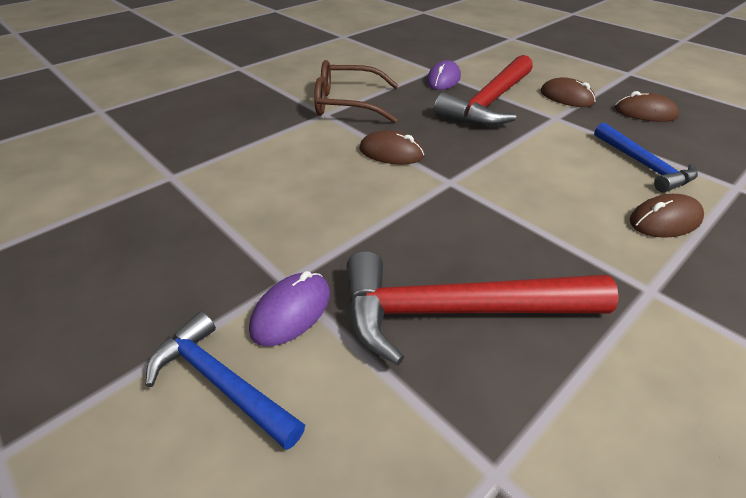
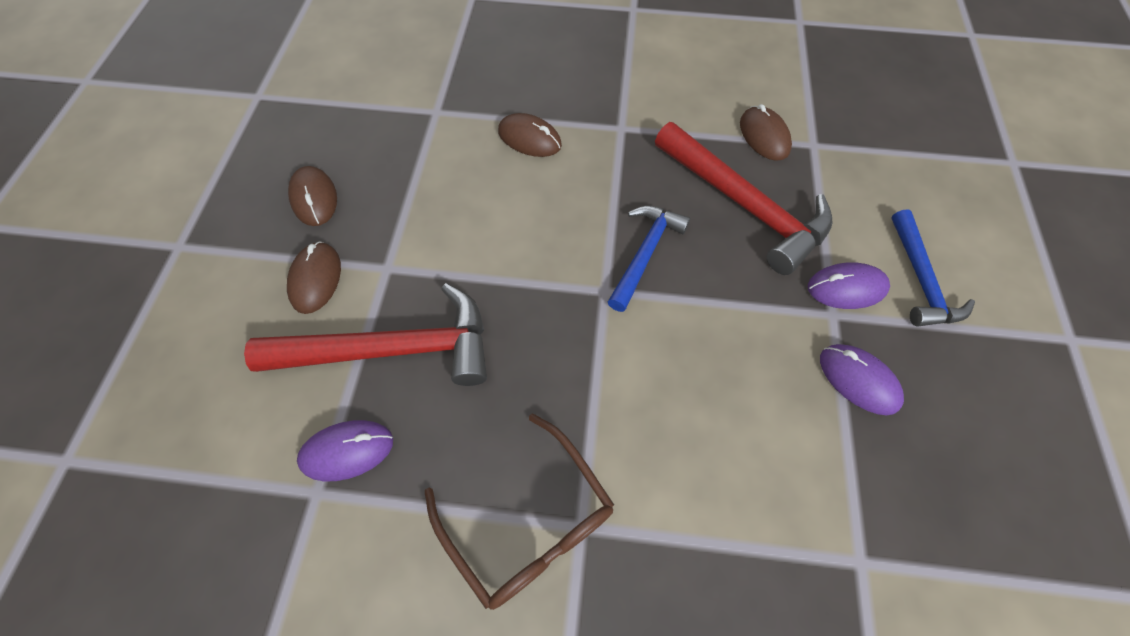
camera: 130 degrees left, 20 degrees up
(229, 251) = (858, 380): none -> purple mouse
(391, 153) = (602, 373): brown mouse -> brown mouse (764, 136)
(643, 165) = (446, 170): blue hammer -> blue hammer (645, 253)

